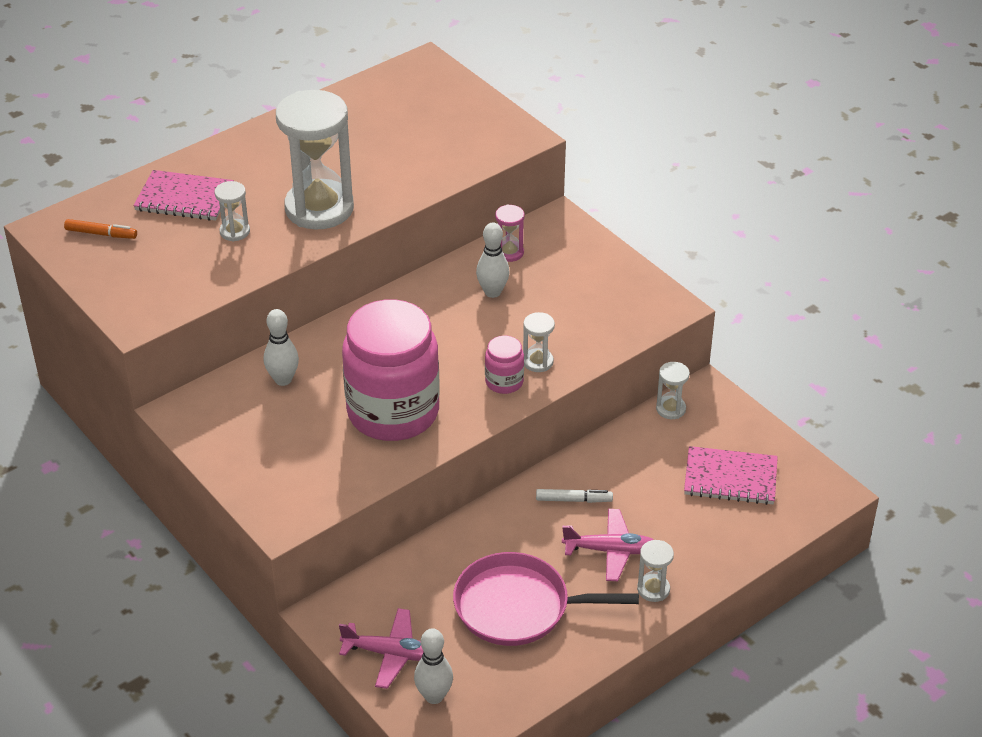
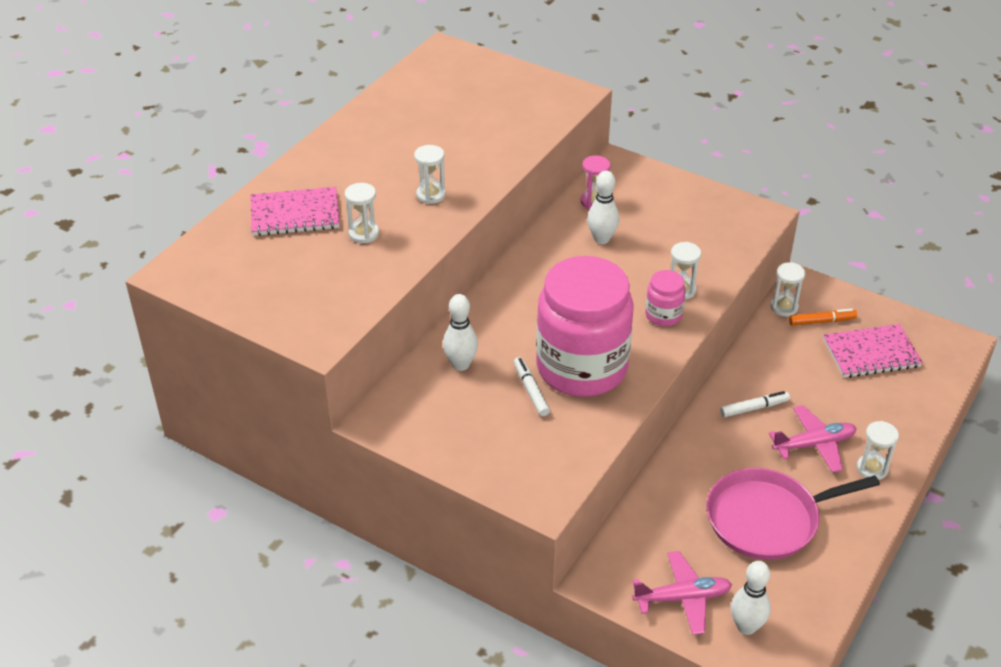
camera: 20 degrees left, 0 degrees up
(101, 234) = (232, 266): orange marker -> orange marker (822, 321)
(319, 208) = (431, 195): white hourglass -> white hourglass, size x0.43
(332, 420) = (531, 390): none -> white marker

